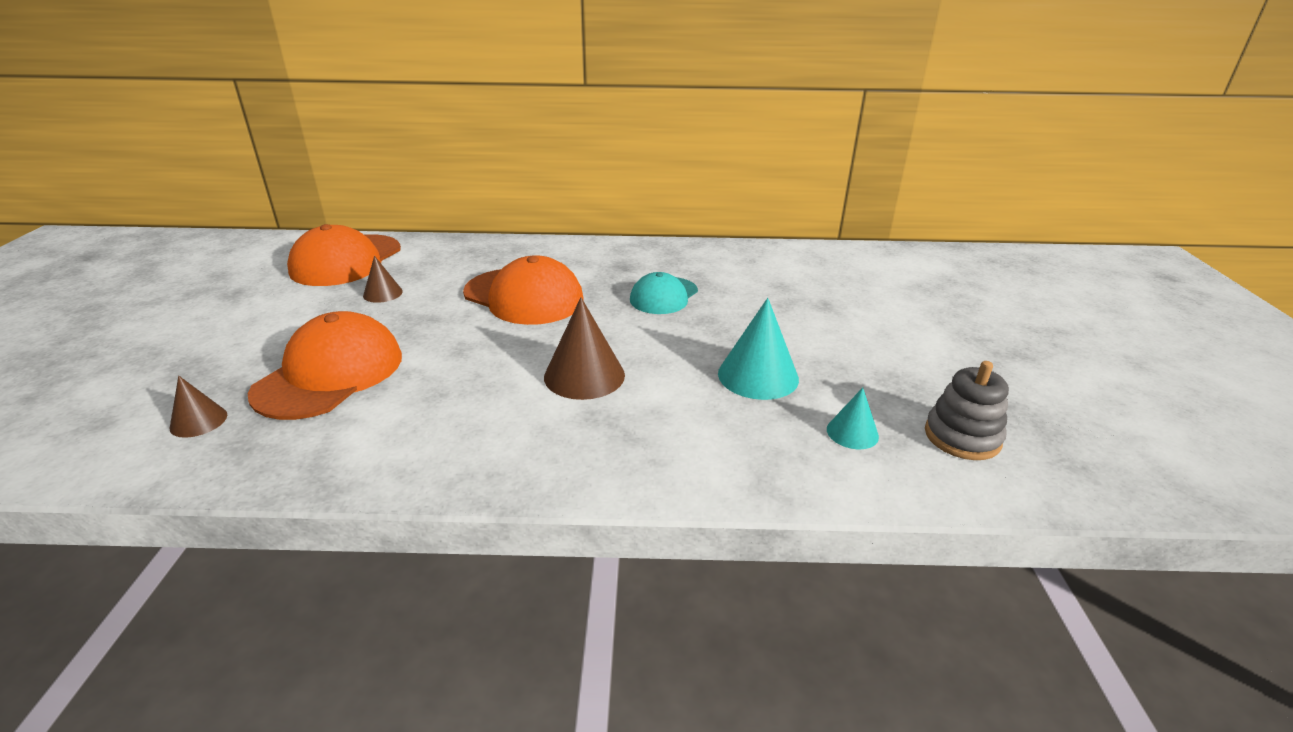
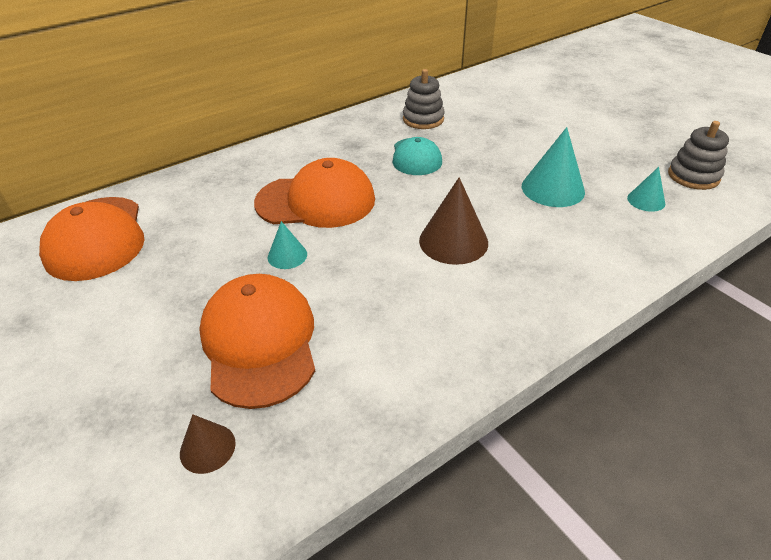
camera: 35 degrees left, 10 degrees up
(383, 293) = (187, 252): brown cone -> none
(440, 325) = (287, 255): none -> turquoise cone
(721, 268) = (423, 119): none -> grey stacking toy

